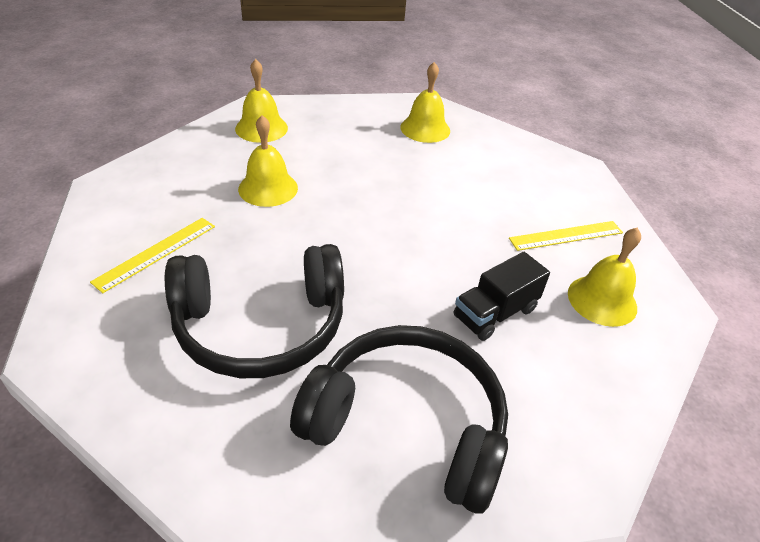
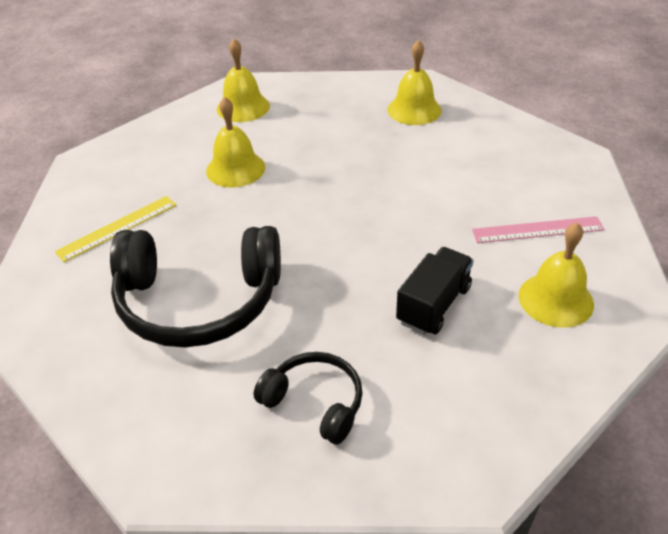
camera: 15 degrees right, 0 degrees up
(407, 424) = (315, 403): black headphones -> black headphones, size x0.53
(495, 313) = (434, 305): black truck -> black truck turned 150 degrees clockwise
(566, 235) = (537, 230): yellow ruler -> pink ruler

